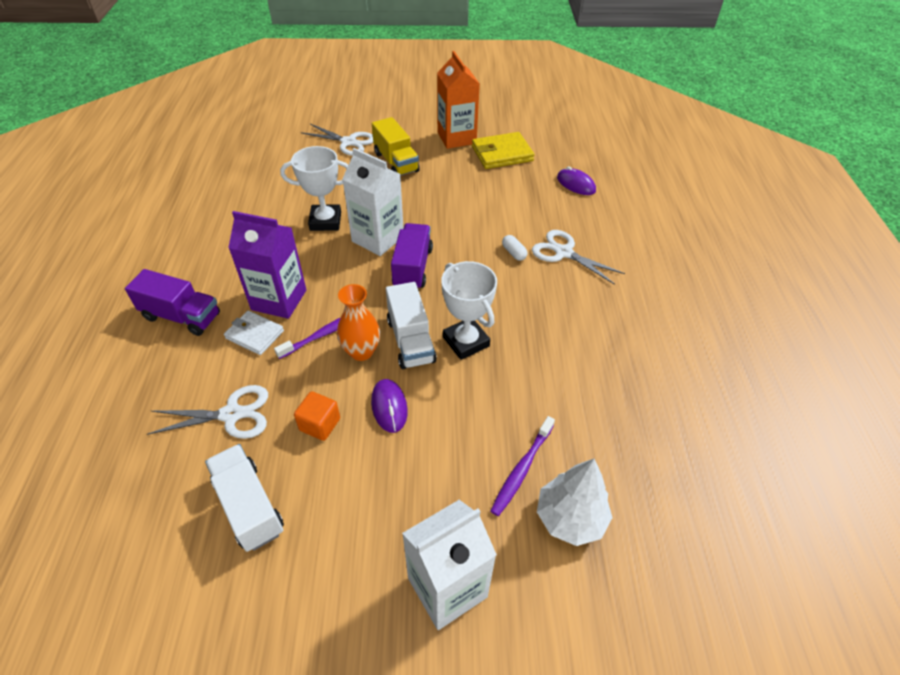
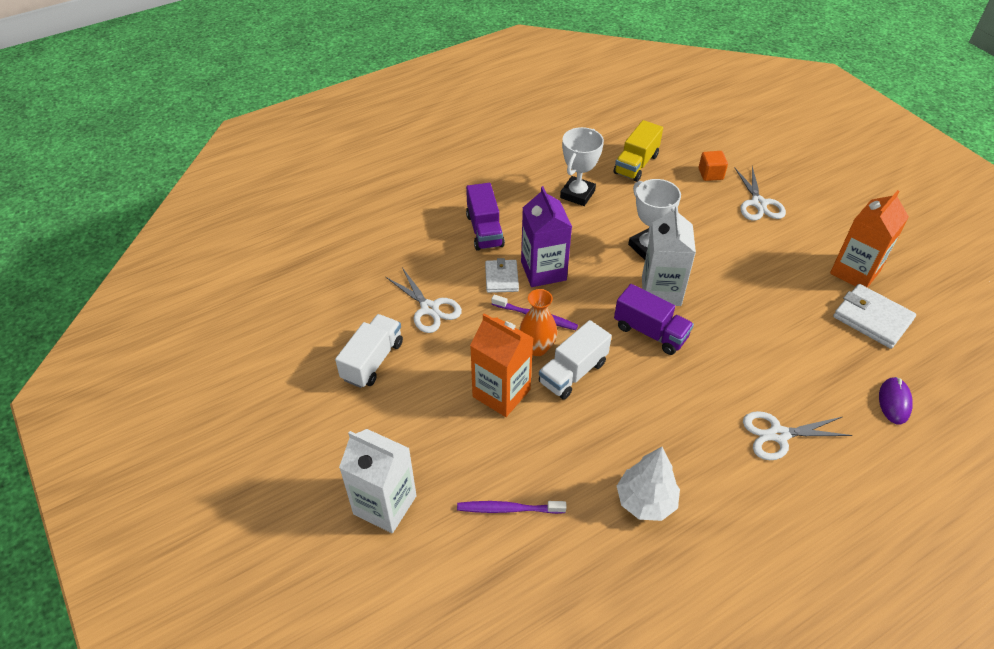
camera: 60 degrees right, 0 degrees up
(320, 424) = (456, 361): orange cube -> orange cube (710, 174)
(389, 406) = (501, 393): purple mouse -> orange carton
(396, 162) = (768, 249): yellow truck -> yellow truck (636, 164)
(412, 268) = (650, 332): purple truck -> purple truck turned 60 degrees clockwise
(466, 342) = (602, 410): white trophy -> white trophy (577, 194)
(502, 154) = (872, 318): yellow wallet -> white wallet
(513, 253) = (738, 395): white capsule -> none
(563, 252) = (778, 435): white scissors -> white scissors turned 105 degrees counterclockwise
(570, 518) = (488, 562): white tree -> white tree (645, 501)

